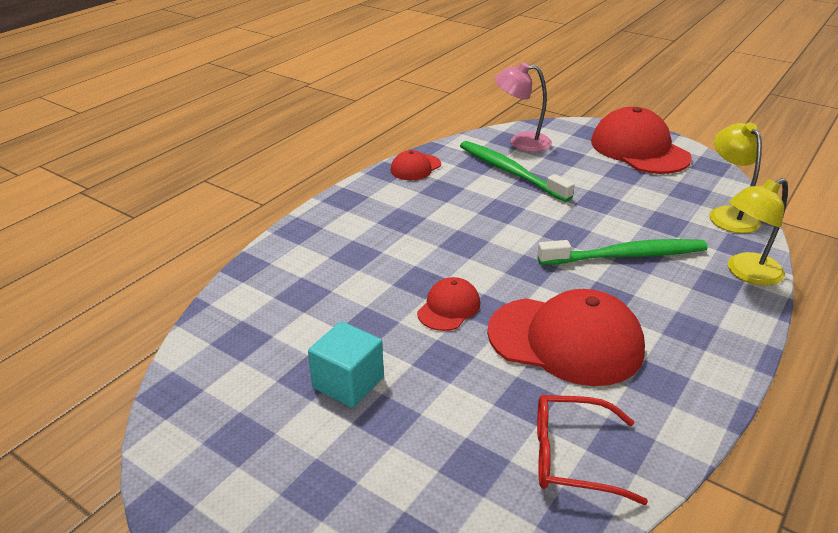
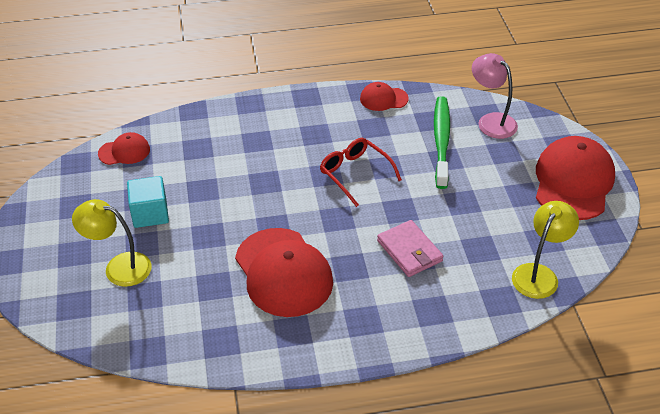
camera: 45 degrees right, 10 degrees up
(449, 308) = (254, 209): red cap -> red cap (124, 151)
(571, 457) = (189, 327): red glasses -> red glasses (355, 174)
(626, 256) = (409, 251): green toothbrush -> pink wallet
(746, 273) = (466, 318): yellow lamp -> yellow lamp (119, 267)

